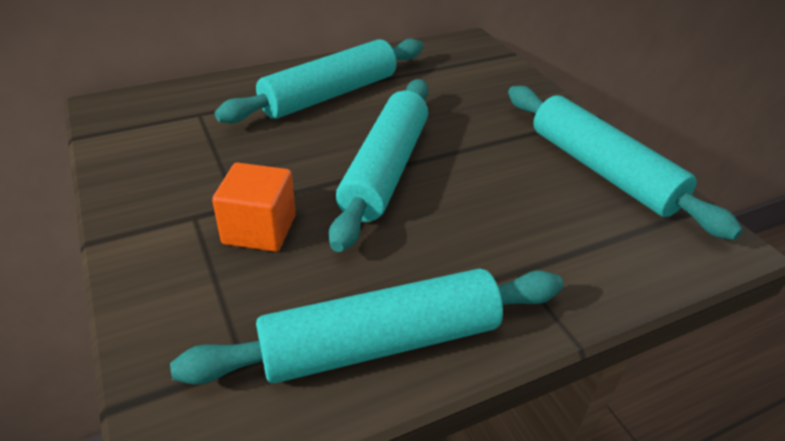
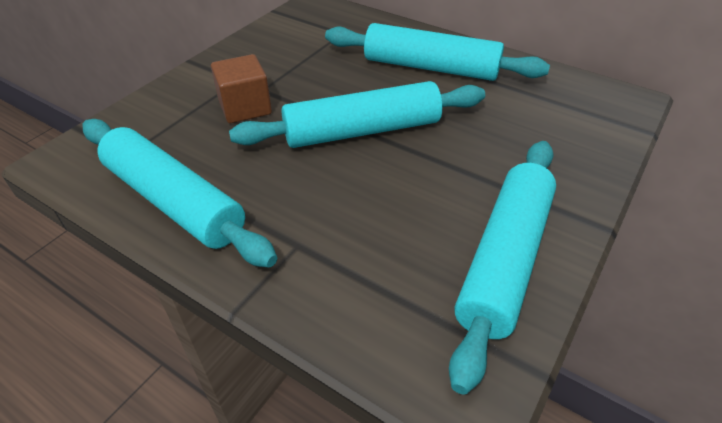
camera: 60 degrees right, 5 degrees up
(259, 229) = (245, 108): orange cube -> brown cube

